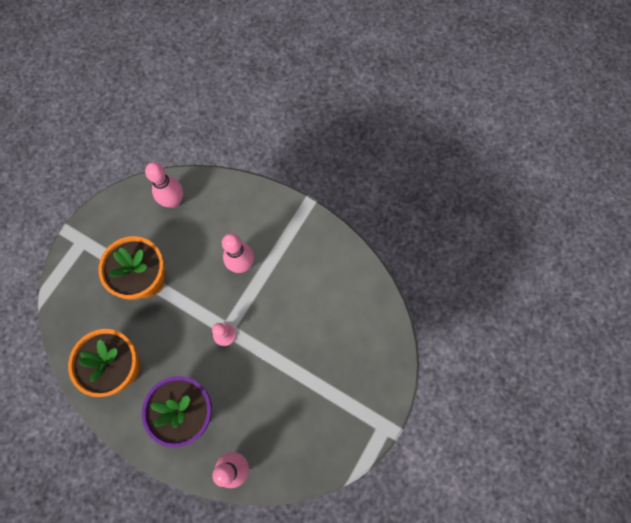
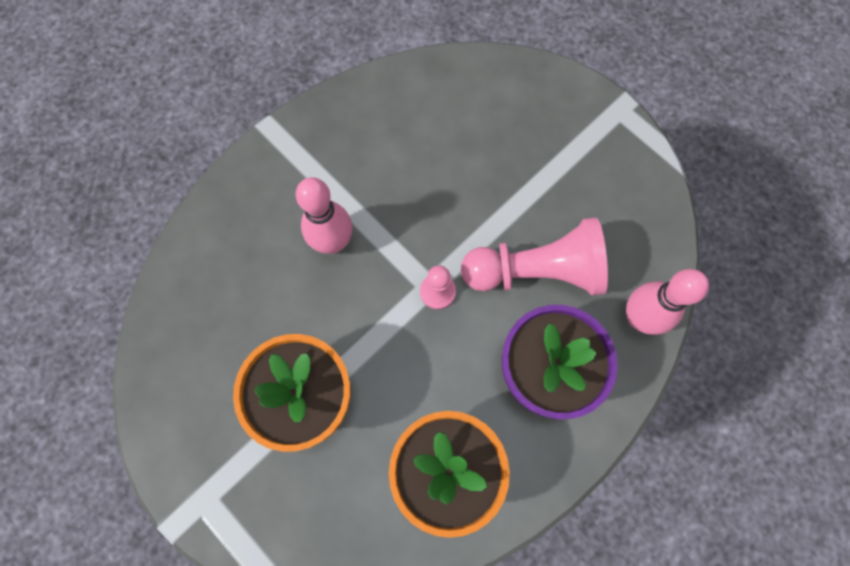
camera: 75 degrees left, 0 degrees up
(174, 201) = (188, 325): pink bowling pin -> none
(252, 393) = (536, 271): none -> pink pawn

